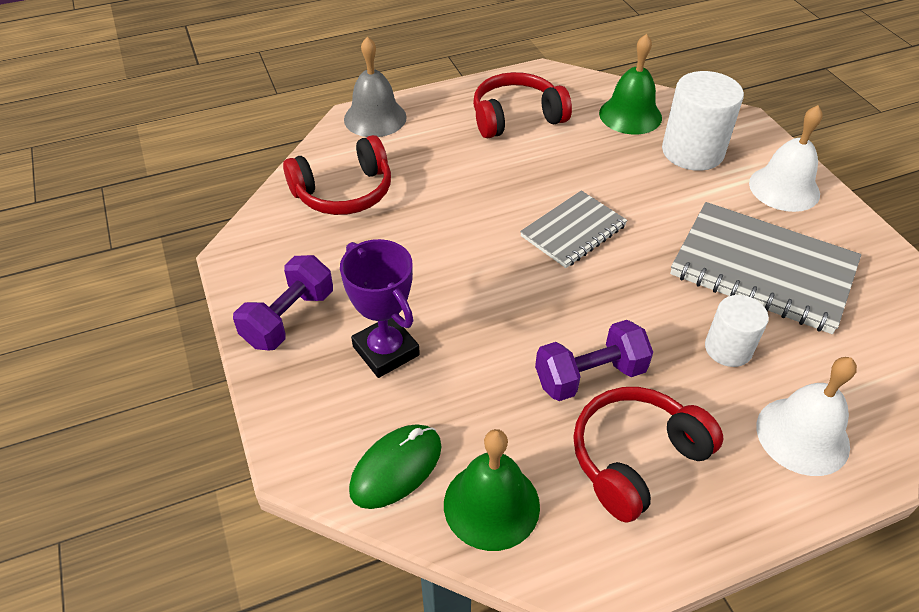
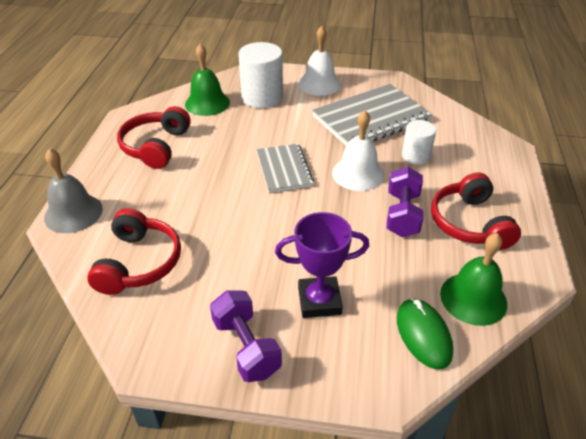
camera: 60 degrees left, 5 degrees down
(802, 435) = (484, 160): white bell -> white bell (358, 173)

